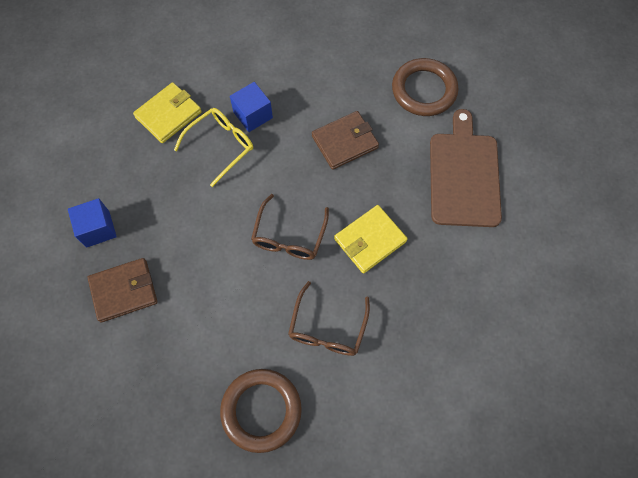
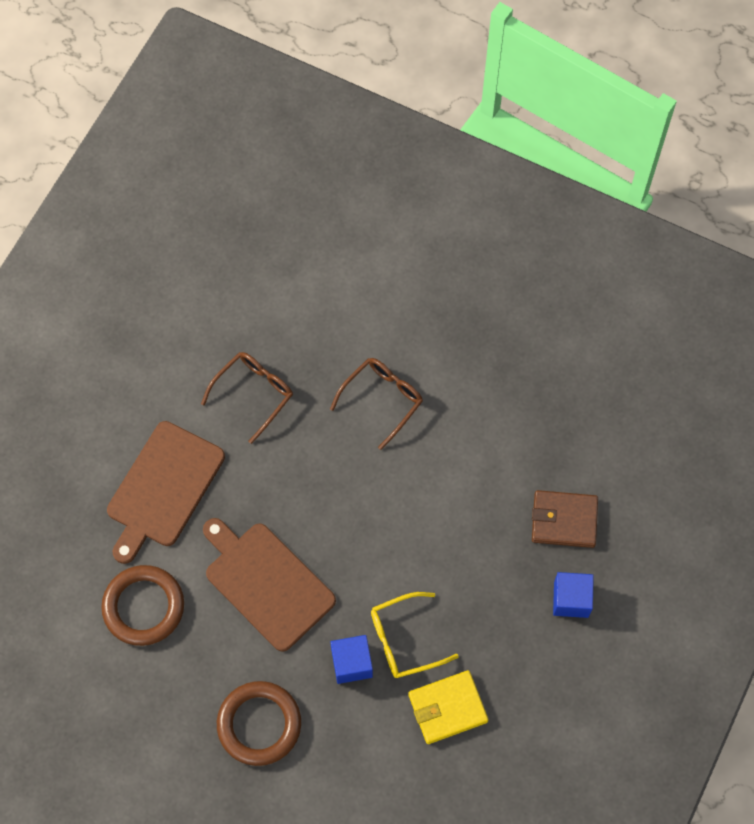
camera: 155 degrees left, 0 degrees up
(261, 410) = (475, 357): brown ring -> brown ring (259, 724)
(289, 235) = (376, 504): brown glasses -> brown glasses (253, 394)
(345, 142) = (266, 582): brown wallet -> brown cutting board
(370, 240) = (298, 464): yellow wallet -> none

